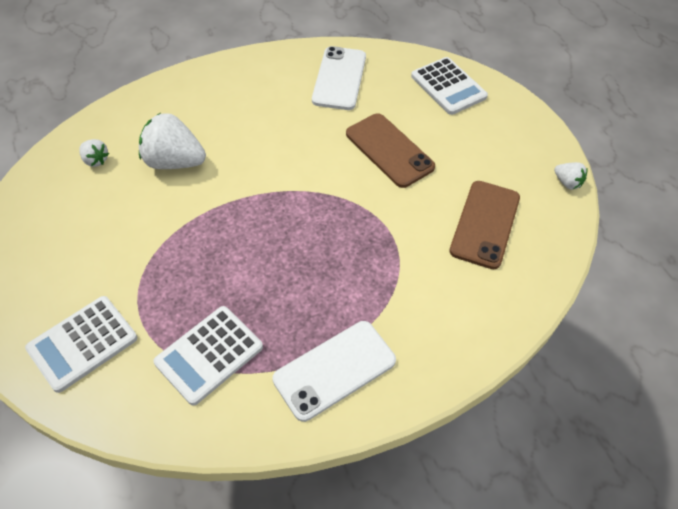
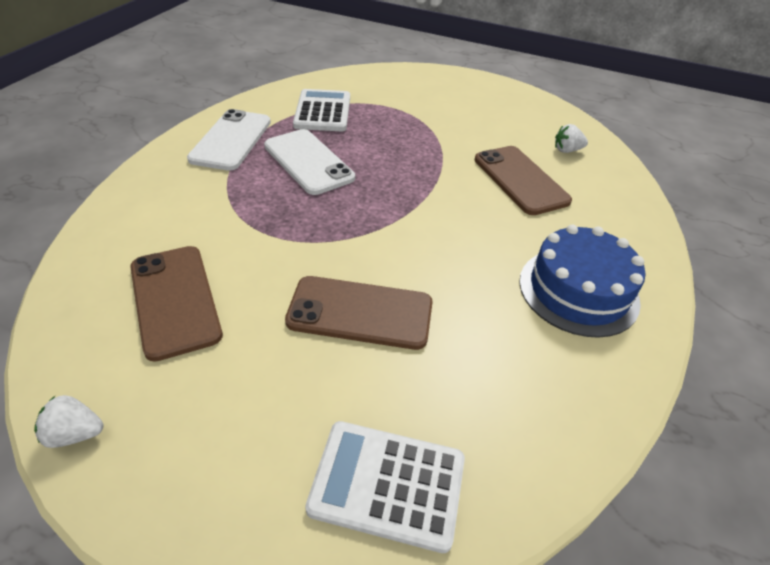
camera: 135 degrees right, 10 degrees down
(83, 343) = (399, 86): white calculator -> none
(174, 162) = (520, 180): white strawberry -> brown phone
(265, 87) = (578, 291): none -> blue cake
(339, 78) = (534, 367): white phone -> white phone (308, 162)

